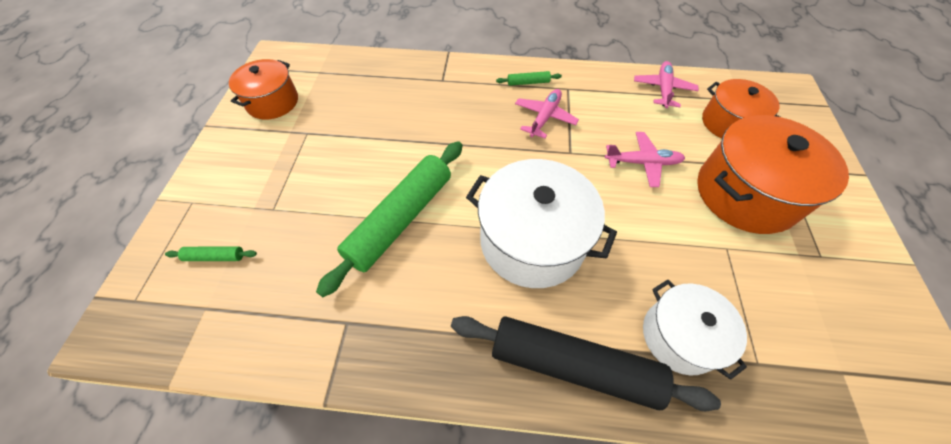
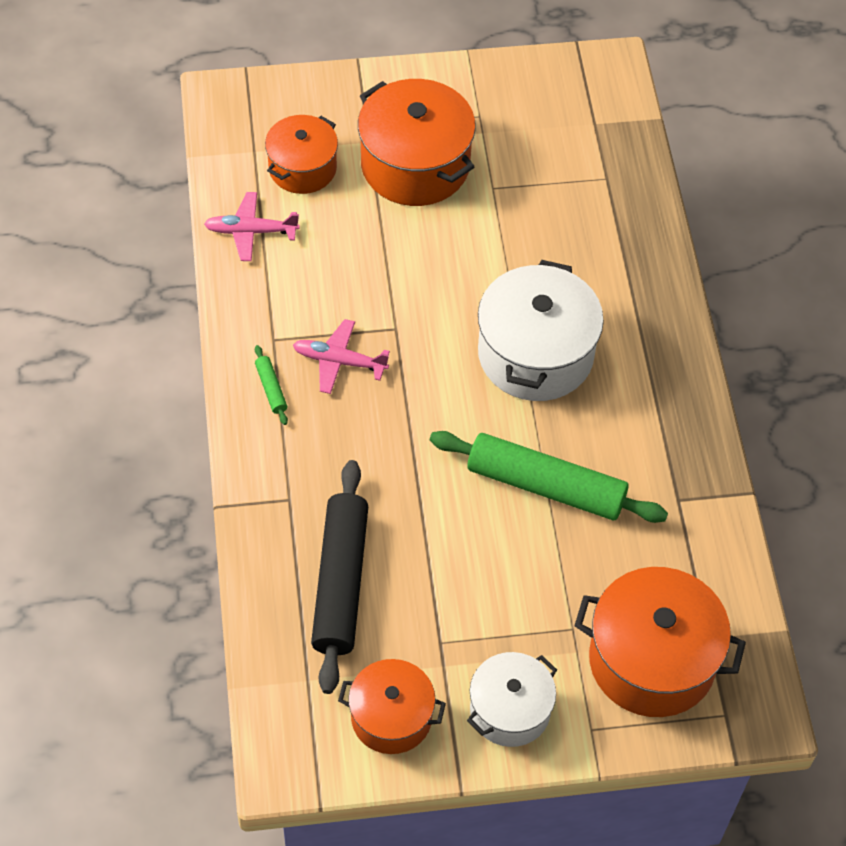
camera: 105 degrees left, 0 degrees up
(215, 257) = (652, 660): green rolling pin -> orange pot
(573, 365) = (654, 309): black rolling pin -> black rolling pin (340, 582)
(642, 163) = (394, 256): pink plane -> none
(679, 336) = (600, 231): white pot -> white pot (510, 710)

